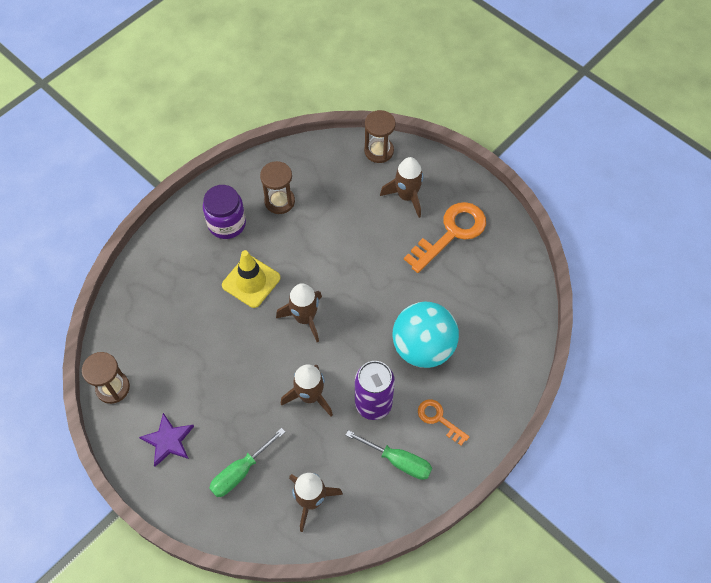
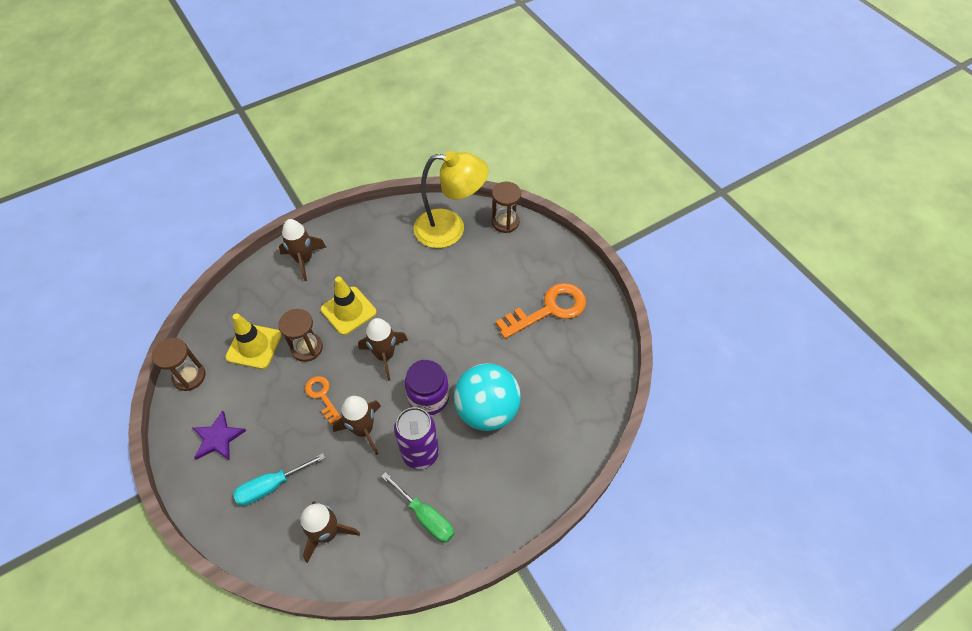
camera: 15 degrees right, 5 degrees down
(167, 341) = (254, 346): none -> yellow traffic cone
(227, 223) = (346, 255): purple jar -> purple jar (428, 397)
(240, 471) = (271, 486): green screwdriver -> turquoise screwdriver
(279, 201) = (400, 246): brown hourglass -> brown hourglass (307, 348)
(325, 171) = (450, 229): none -> yellow lamp
(407, 196) = (517, 267): brown rocket -> brown rocket (304, 260)
(438, 419) = (479, 485): orange key -> orange key (322, 396)

